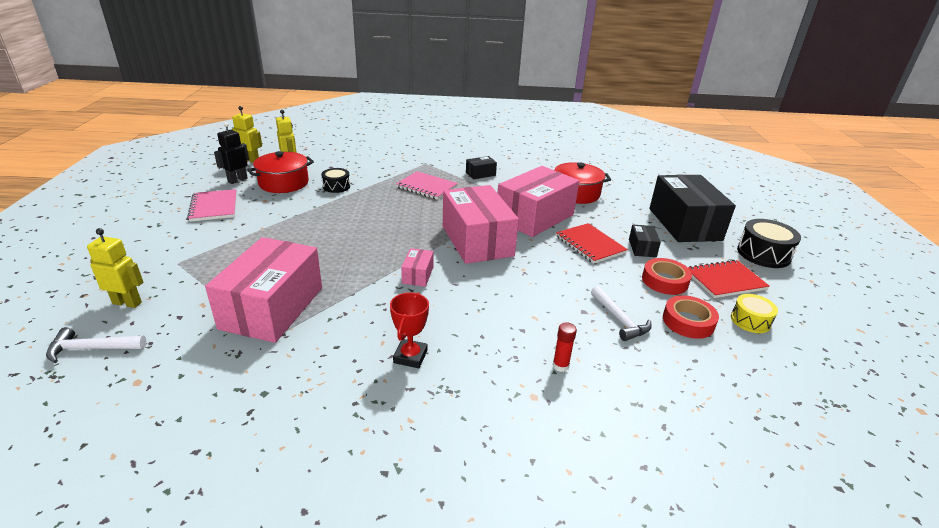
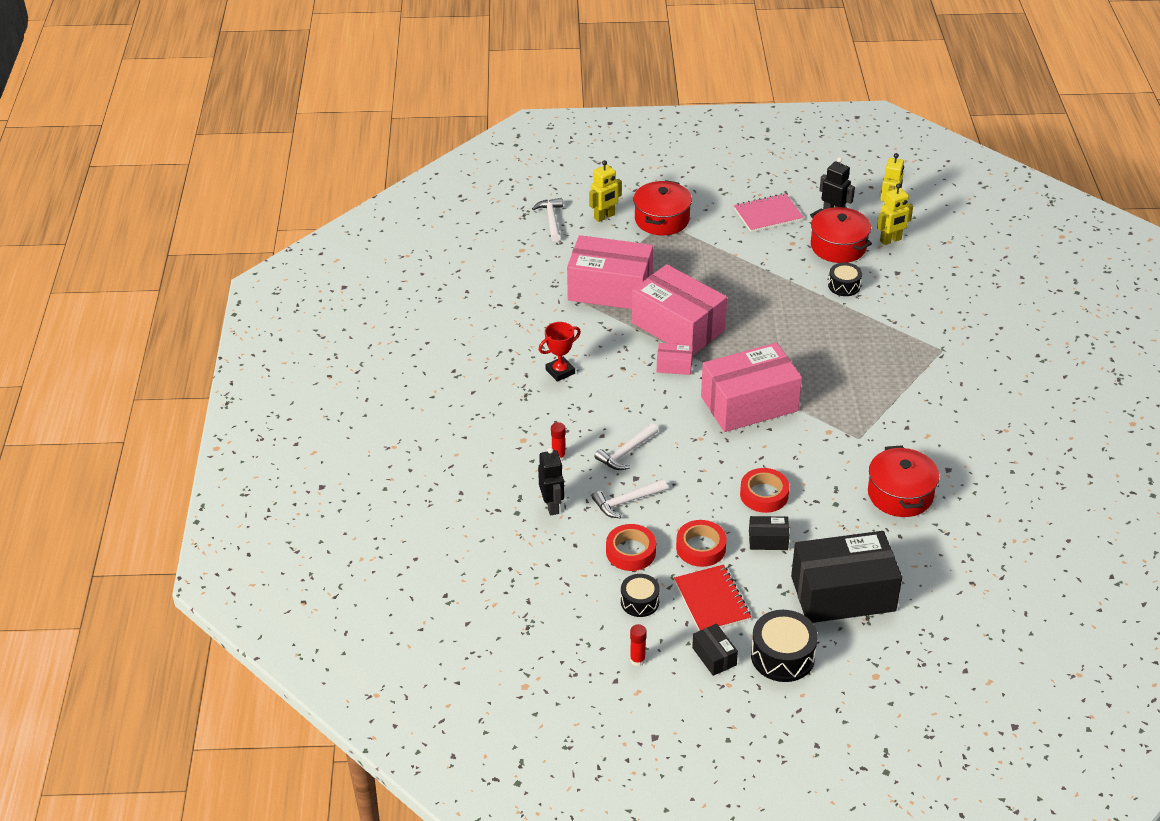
camera: 90 degrees right, 10 degrees up
(127, 303) = (604, 217): yellow robot -> yellow robot turned 45 degrees clockwise
(170, 263) = (662, 219): none -> red pot
(410, 356) = (560, 371): red trophy -> red trophy turned 45 degrees counterclockwise
(426, 187) = (869, 356): pink notebook -> none
(480, 174) = (928, 402): black box -> black box (714, 656)
(535, 217) = (819, 451): pink box -> pink box (678, 326)
(548, 315) = (626, 453): none -> white hammer
(590, 245) = (764, 495): red notebook -> red tape
(642, 375) = (552, 506): none -> black robot
(750, 321) = (639, 602): yellow drum -> black drum
(823, 327) = (637, 660): none -> red glue stick

